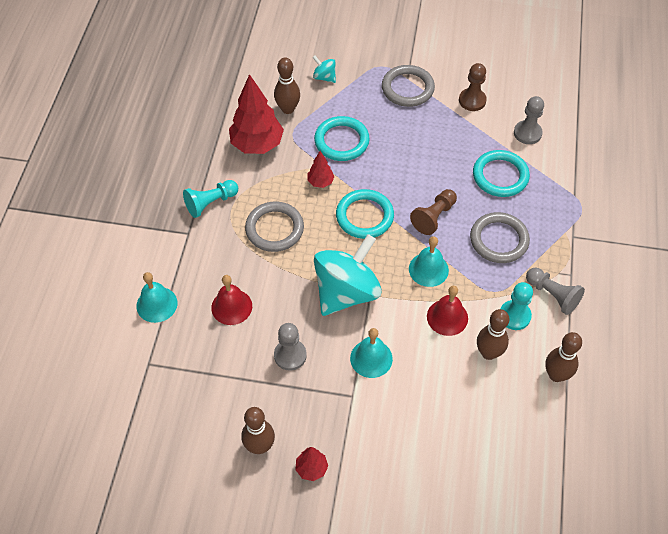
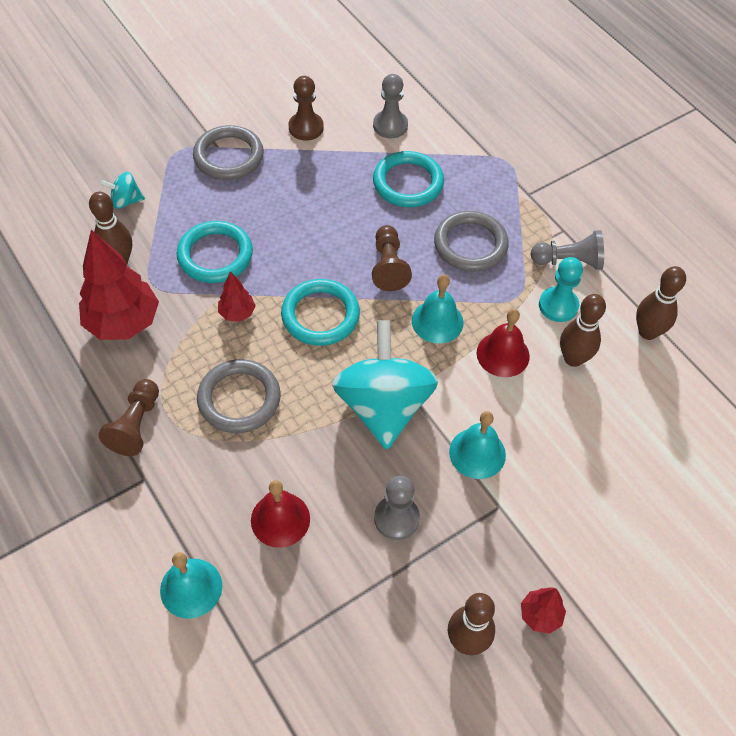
camera: 45 degrees left, 0 degrees up
(210, 203) = (136, 425): turquoise pawn -> brown pawn

